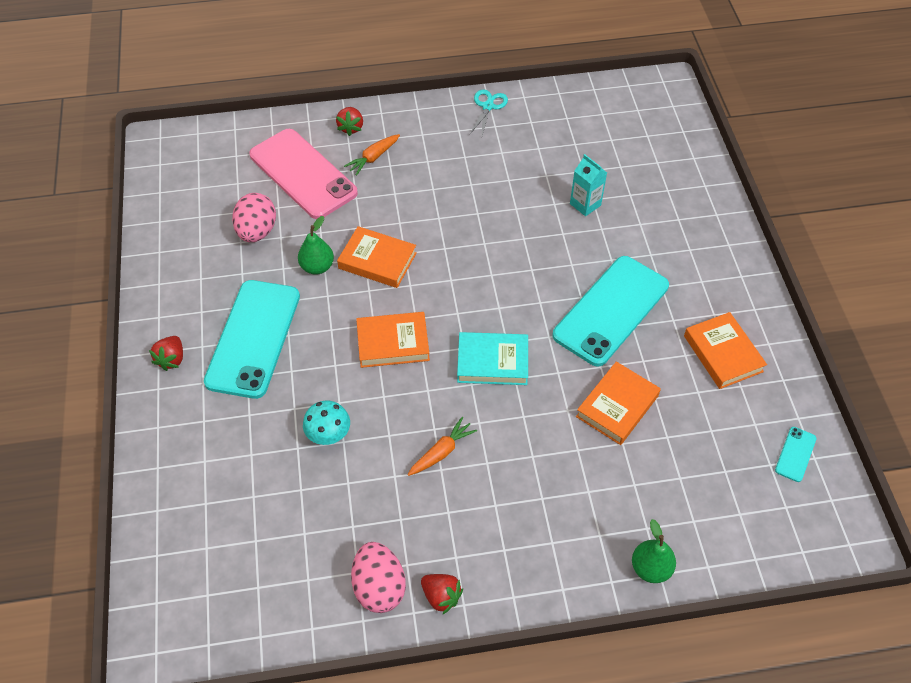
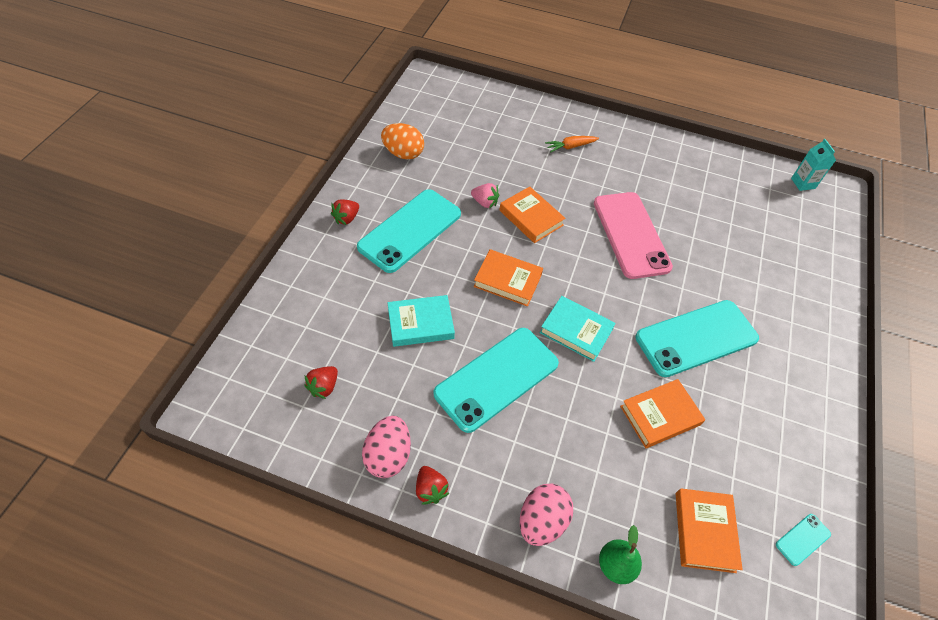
camera: 25 degrees right, 0 degrees up
(189, 251) = (403, 153): none -> orange egg
(257, 231) = (457, 161): pink egg -> pink egg (542, 521)
(303, 174) = (513, 136): pink phone -> pink phone (631, 234)
(317, 267) = (485, 202): green pear -> pink strawberry
(329, 435) = (420, 323): turquoise mushroom -> turquoise book
(351, 128) = (566, 120): red strawberry -> red strawberry (324, 387)
(441, 452) = (496, 378): orange carrot -> turquoise phone
(488, 106) = (678, 147): turquoise scissors -> none
(585, 204) = (718, 248): turquoise carton -> turquoise carton (803, 183)
(723, 353) = (777, 419): orange book -> orange book (704, 531)

